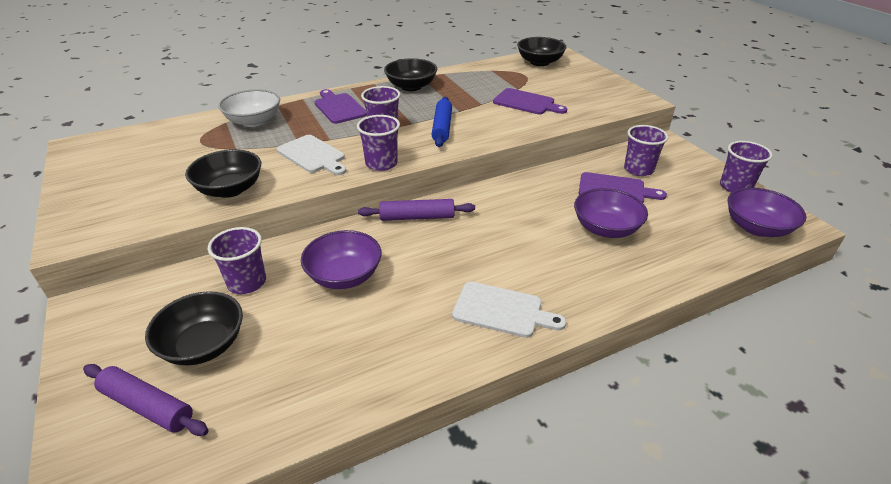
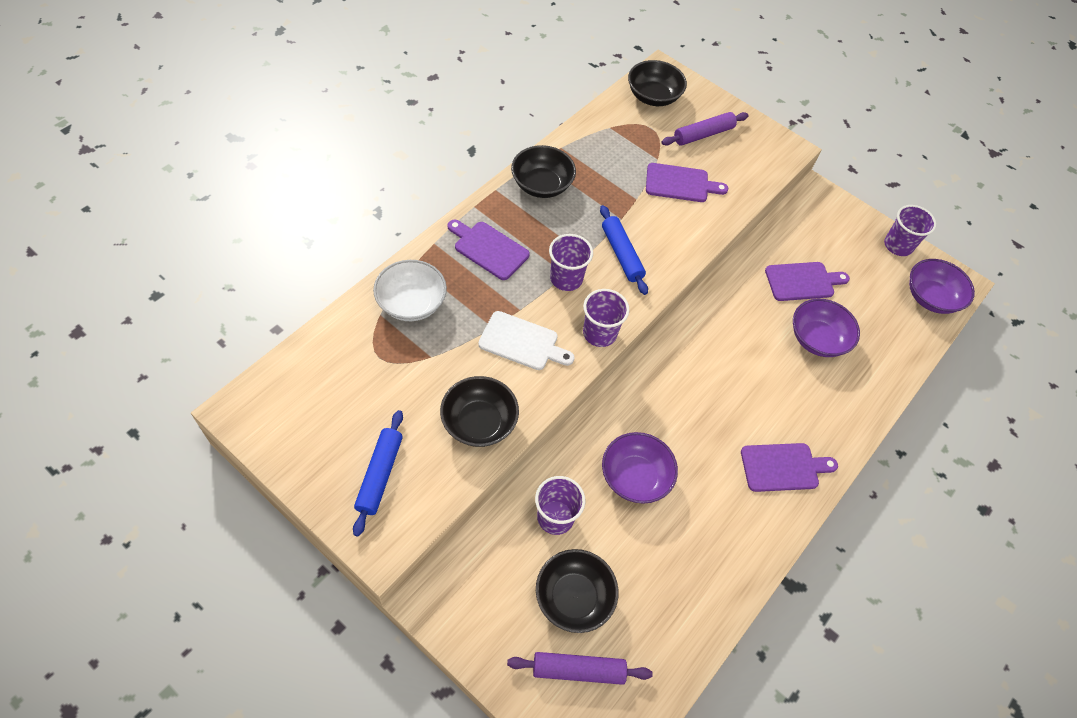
camera: 30 degrees left, 20 degrees up
(122, 199) = (380, 475): none -> blue rolling pin
(417, 217) = (650, 379): purple rolling pin -> purple rolling pin (703, 134)
(502, 310) = (783, 467): white cutting board -> purple cutting board
(638, 169) = (810, 244): purple cup -> none

